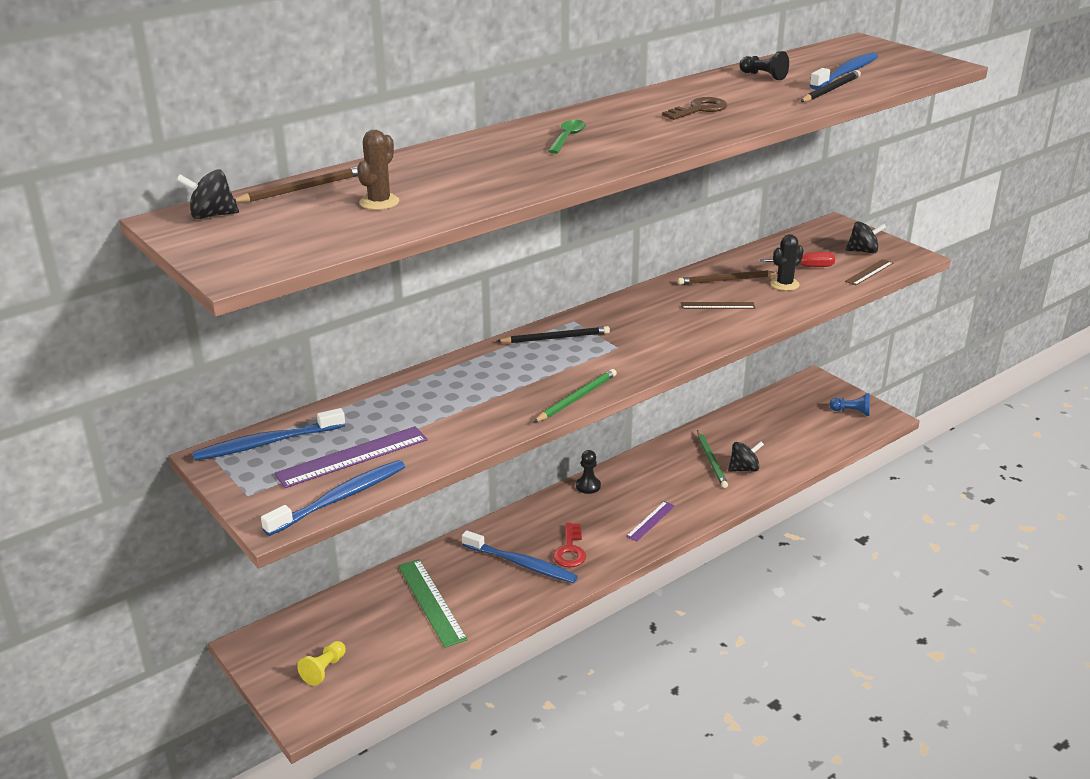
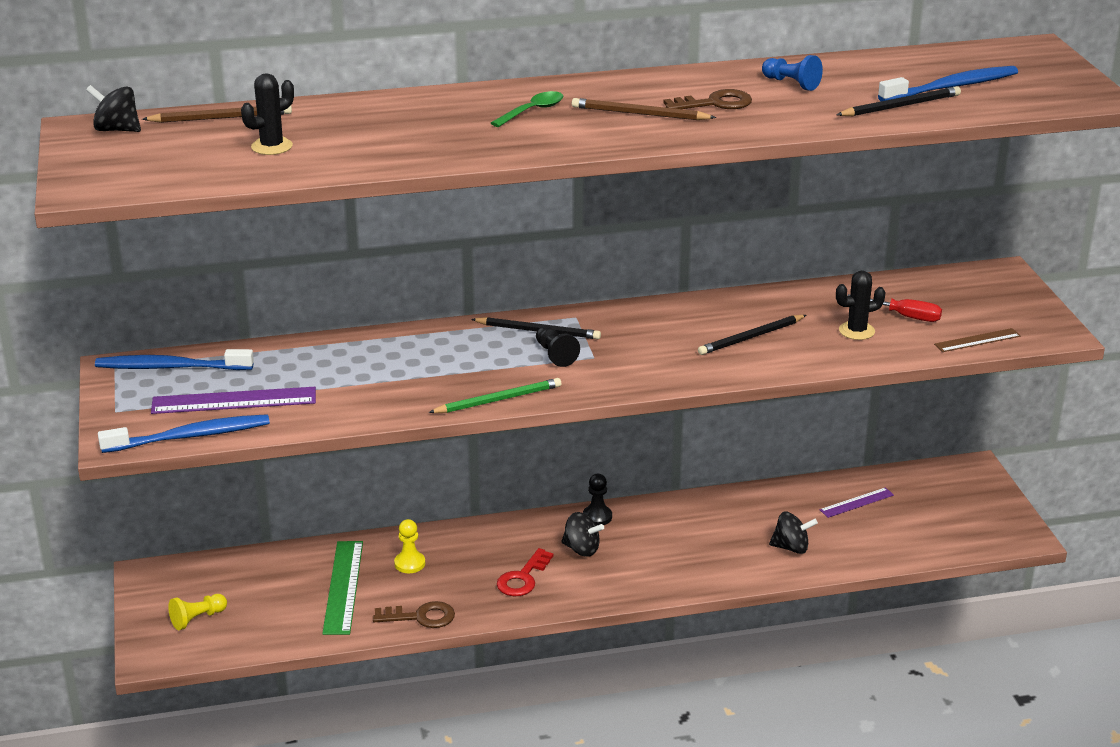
camera: 25 degrees right, 0 degrees up
(379, 202) = (272, 146): brown cactus -> black cactus
(471, 566) = (409, 563): none -> yellow pawn
(514, 606) = (421, 617): none -> brown key
(521, 563) = (461, 576): blue toothbrush -> none
(651, 521) = (635, 573): purple ruler -> purple ruler (857, 502)
(711, 460) = (760, 528): green pencil -> none
(717, 305) = (751, 337): brown ruler -> black pencil
(726, 280) = (793, 310): brown pencil -> brown pencil (640, 114)
(763, 76) = (847, 74): black pawn -> black pawn (555, 354)
(851, 412) = (985, 518): blue pawn -> blue pawn (791, 83)
(863, 251) = (999, 313): black spinning top -> black spinning top (581, 549)

